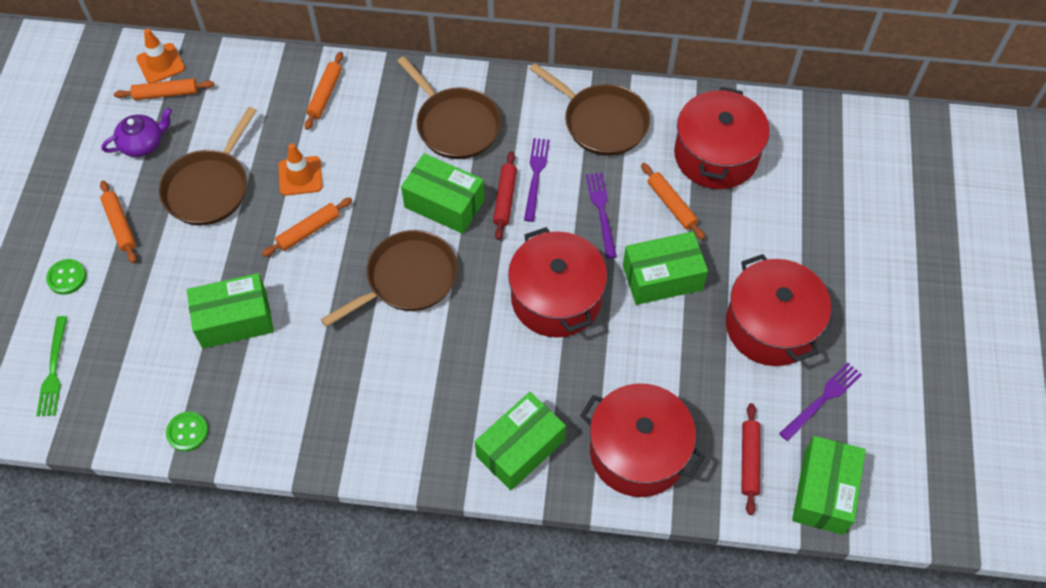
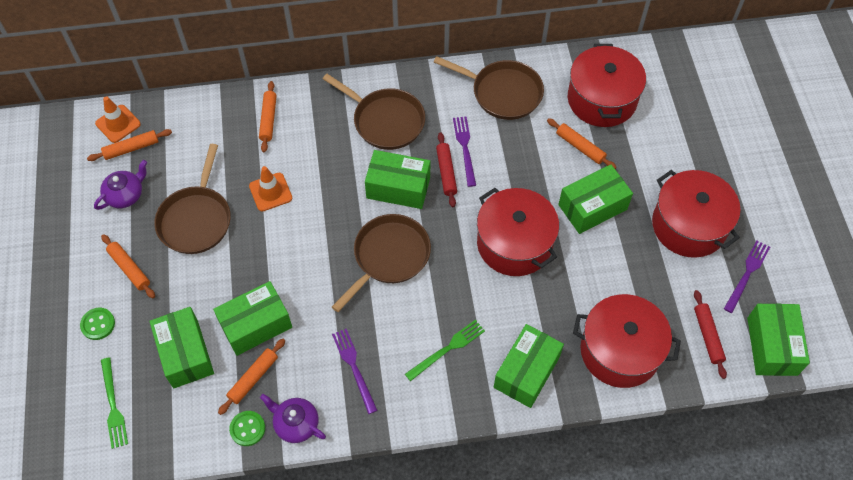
camera: 15 degrees left, 0 degrees up
(149, 333) = (185, 354): none -> green box
(241, 440) = (296, 424): none -> purple teapot
(309, 231) = (293, 236): orange rolling pin -> orange rolling pin (253, 378)
(438, 399) = (447, 349): none -> green fork
(601, 211) = (527, 165): purple fork -> purple fork (354, 367)

